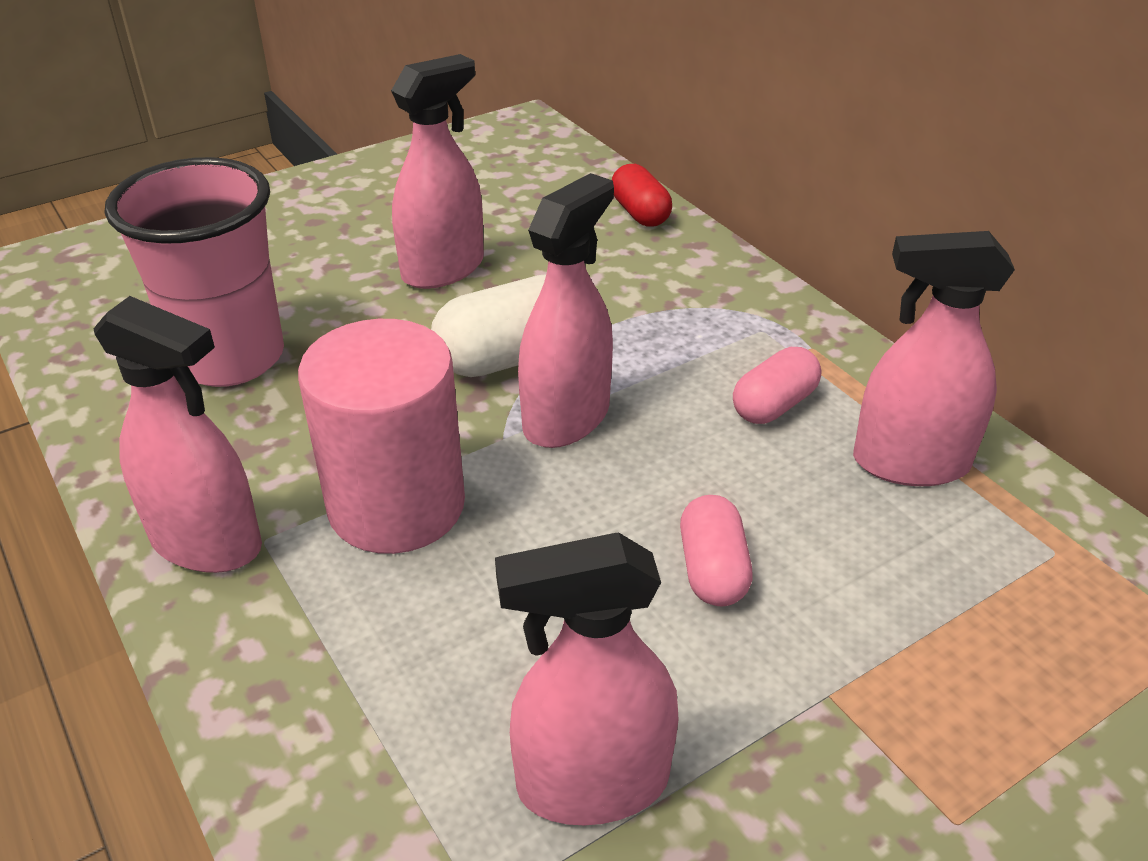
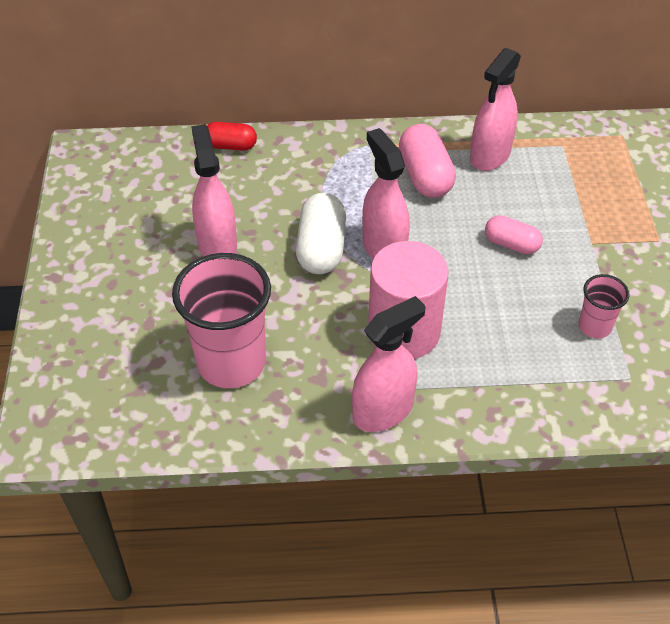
camera: 60 degrees left, 10 degrees up
(592, 783) = (594, 326): pink spray bottle -> pink cup
(774, 405) = (425, 176): pink capsule -> pink capsule, size x1.59

